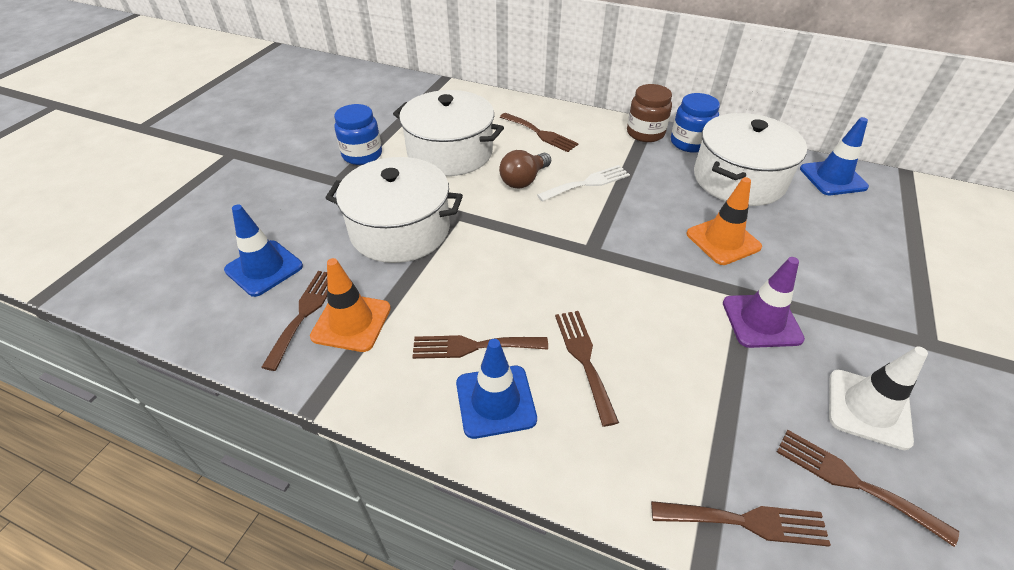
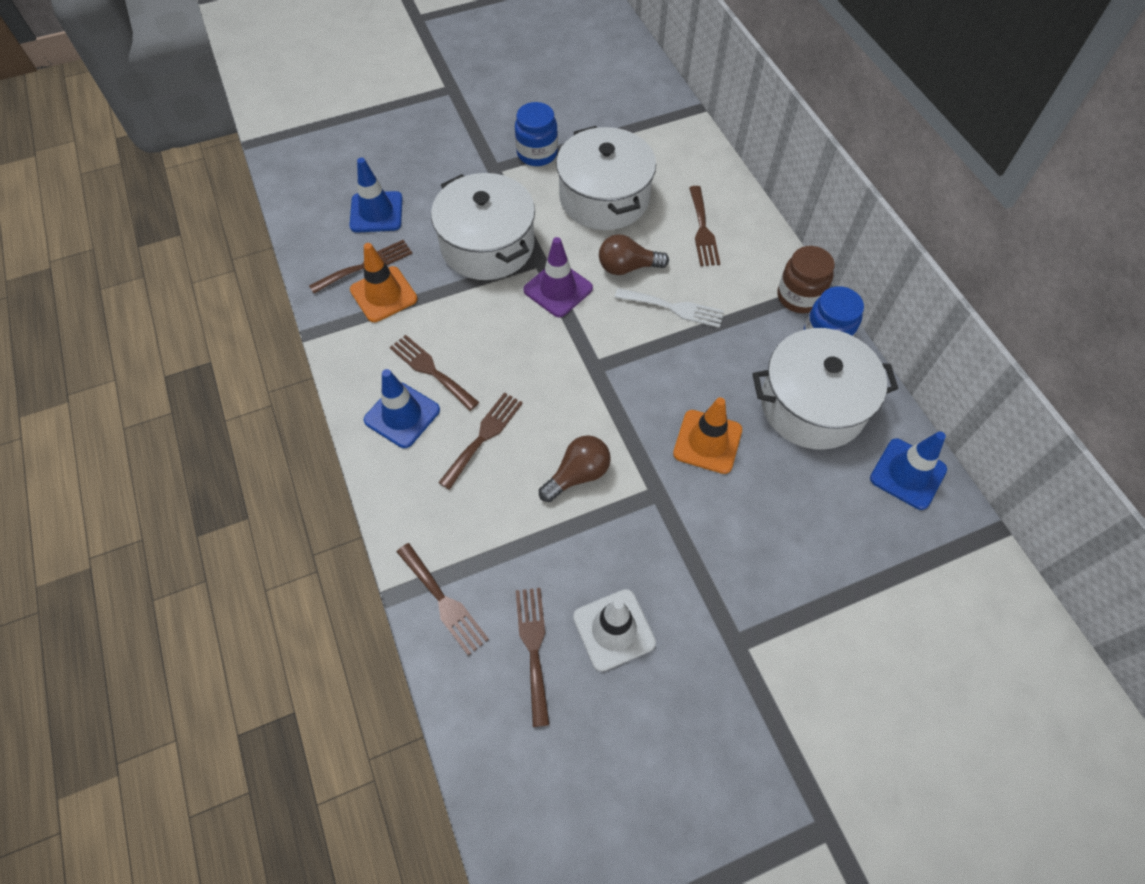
camera: 45 degrees right, 15 degrees up
(685, 326) = (578, 475): none -> brown light bulb
(761, 321) = (636, 518): purple traffic cone -> purple traffic cone (558, 289)

